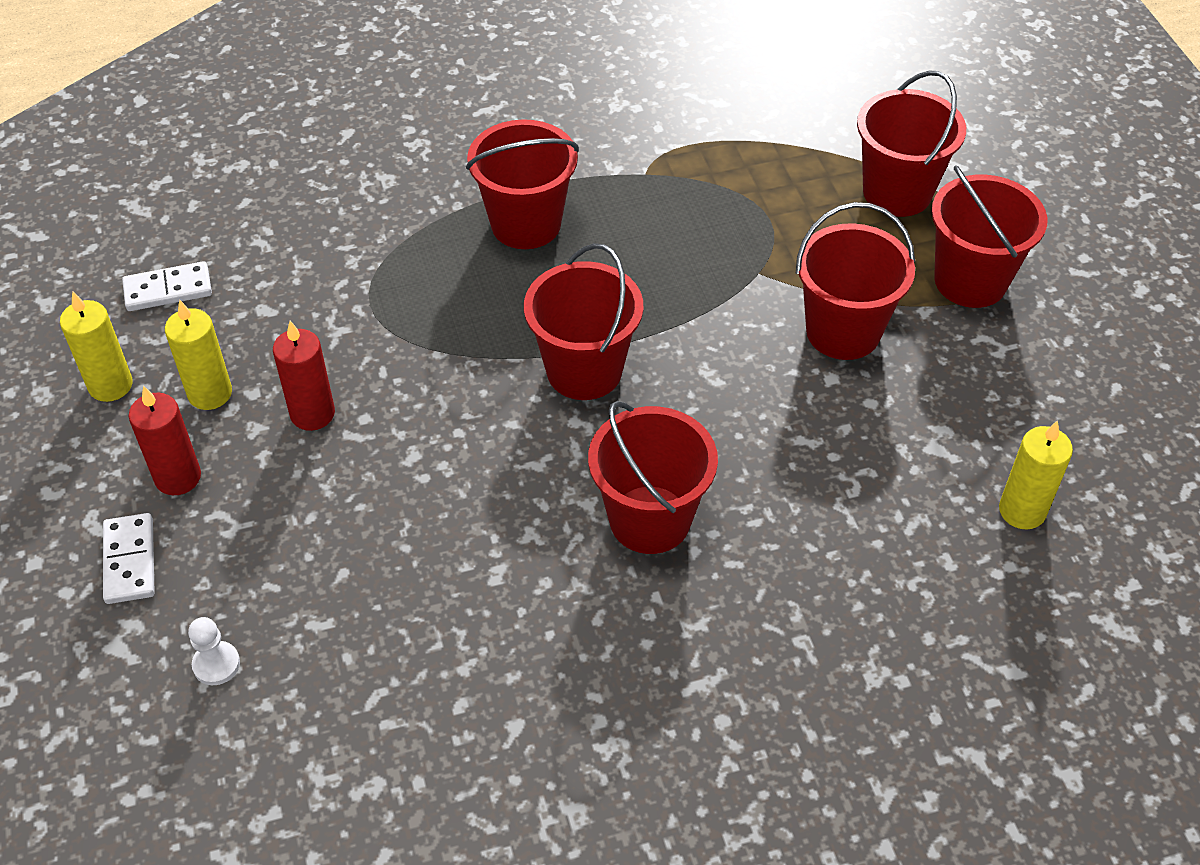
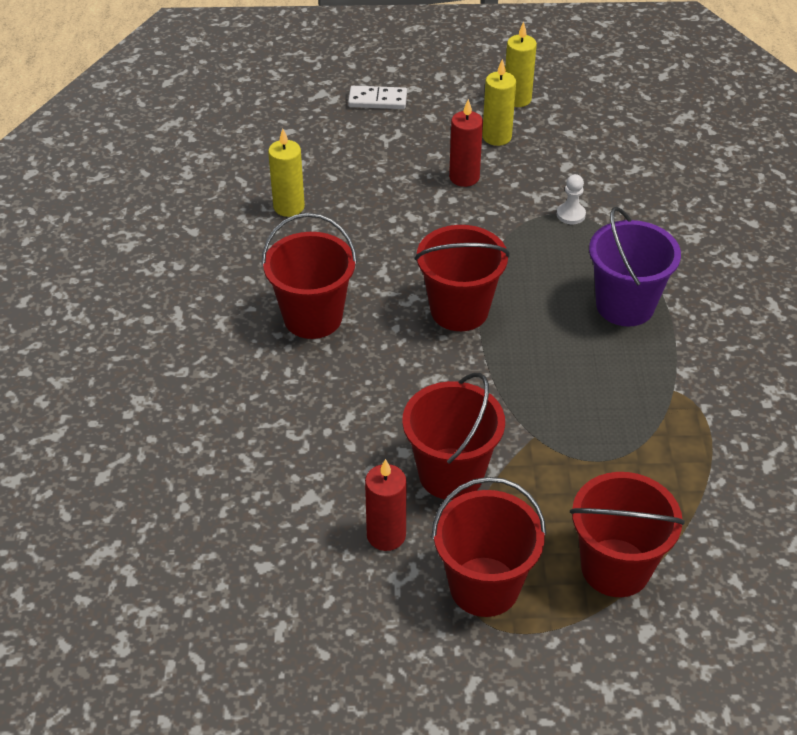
camera: 105 degrees right, 5 degrees down
(168, 290) = (596, 126): white domino -> none
(178, 477) = (432, 120): red candle -> red candle (386, 535)
(216, 664) = (292, 126): white pawn -> white pawn (571, 214)
(526, 224) = (625, 305): red bucket -> purple bucket
(1022, 511) = (228, 532): yellow candle -> yellow candle (289, 207)

